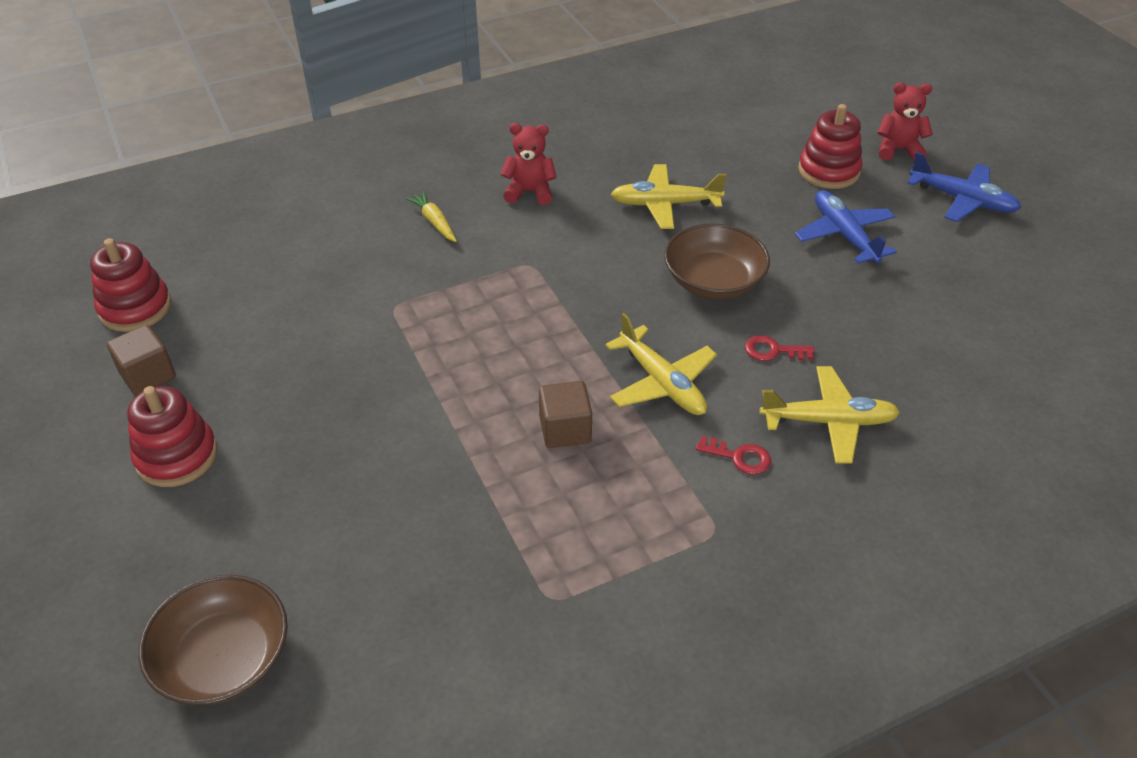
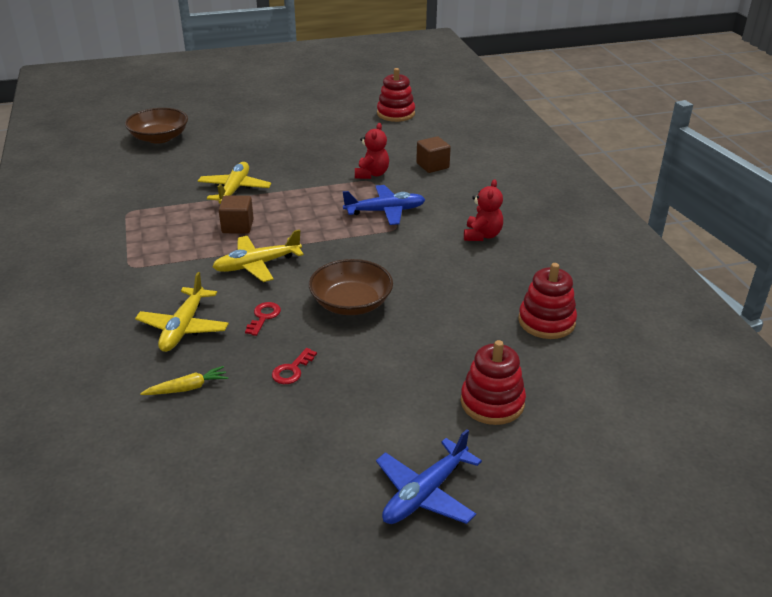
camera: 100 degrees right, 10 degrees down
(148, 375) = (342, 118): brown cube -> brown cube (432, 166)
(176, 456) = (282, 126): red stacking toy -> red stacking toy (546, 321)
(434, 222) = (452, 197): yellow carrot -> yellow carrot (187, 388)
(665, 204) = (455, 295): yellow plane -> yellow plane (234, 189)
(739, 457) = (177, 284): red key -> red key (292, 370)
(844, 235) = (388, 388): blue plane -> blue plane (385, 211)
(898, 150) = (527, 468): red teddy bear -> red teddy bear (372, 174)

